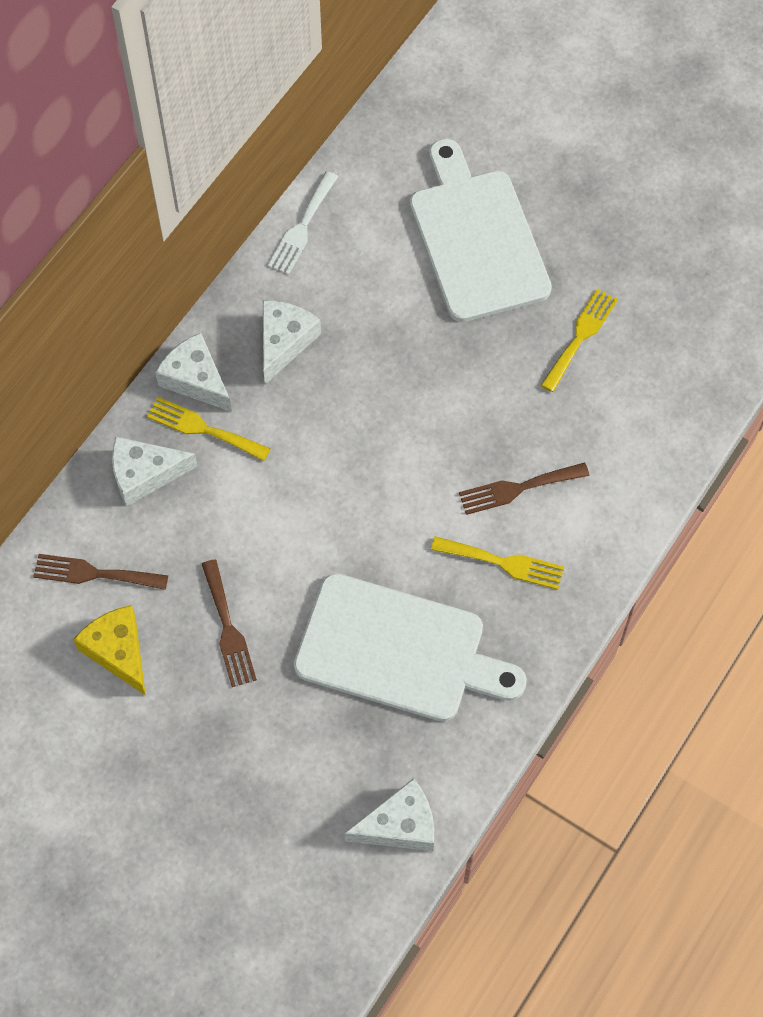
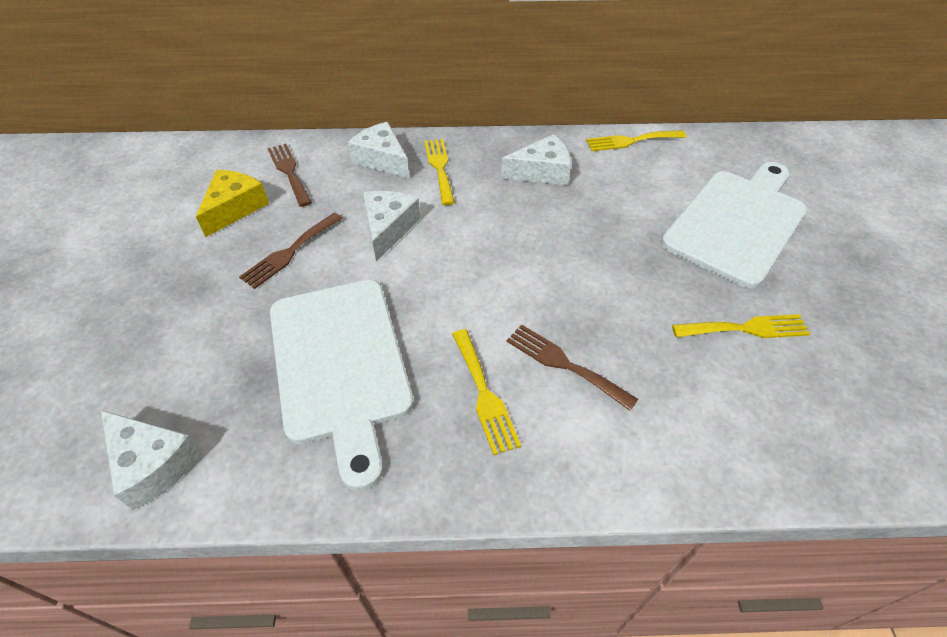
camera: 55 degrees right, 15 degrees down
(195, 379) = (472, 149): white cheese -> white cheese (388, 228)
(302, 227) = (631, 141): white fork -> yellow fork

